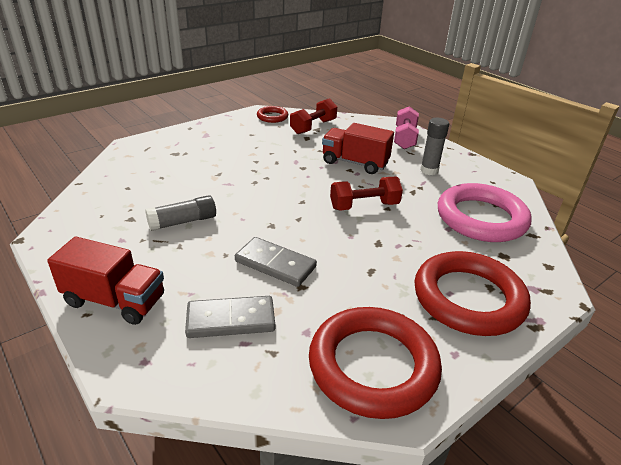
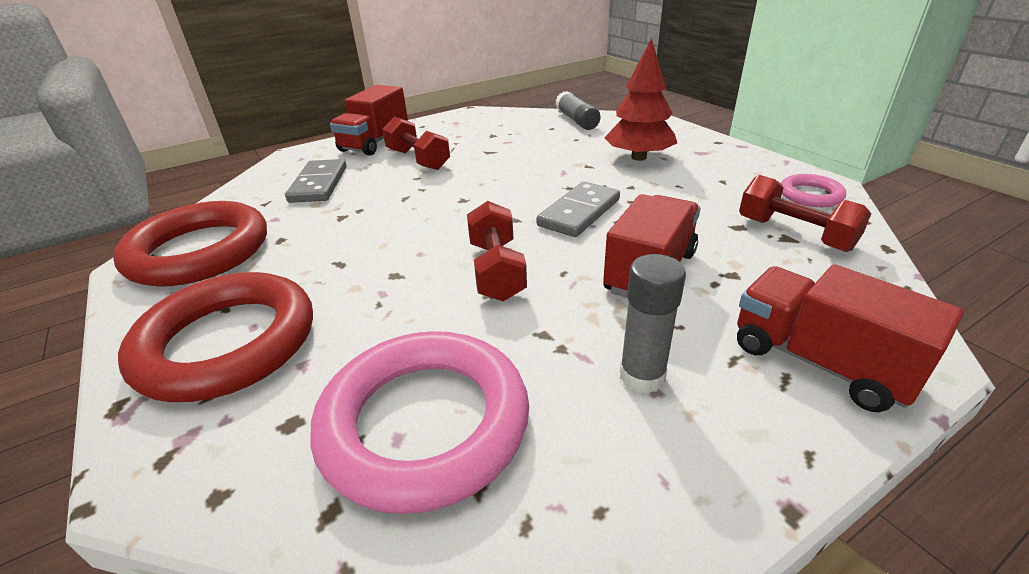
camera: 100 degrees right, 0 degrees up
(182, 259) = (418, 160): none -> red dumbbell
(183, 222) = (481, 155): grey glue stick -> grey glue stick (577, 120)
(209, 155) = (638, 157): none -> red tree
(272, 117) = (810, 195): red ring -> pink ring
(275, 264) = (386, 202): grey domino -> grey domino (579, 213)
(404, 138) = (819, 361): pink dumbbell -> red truck

